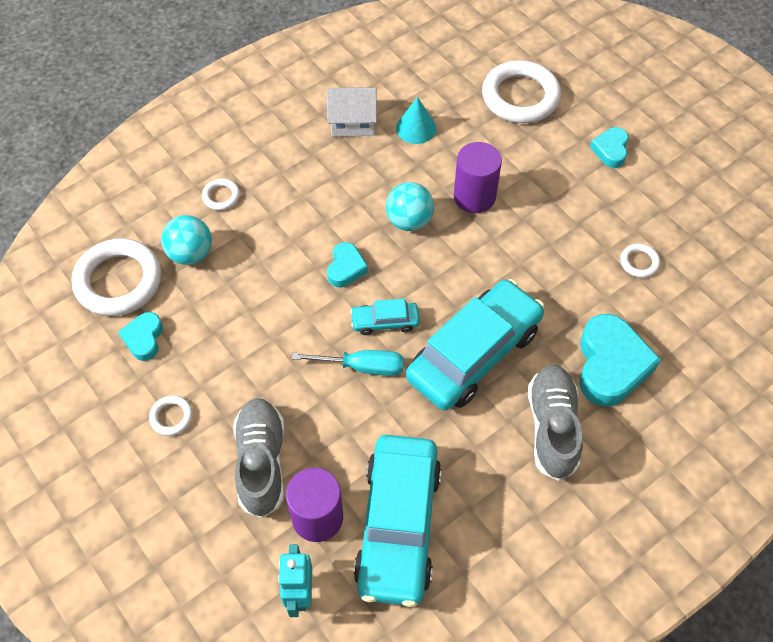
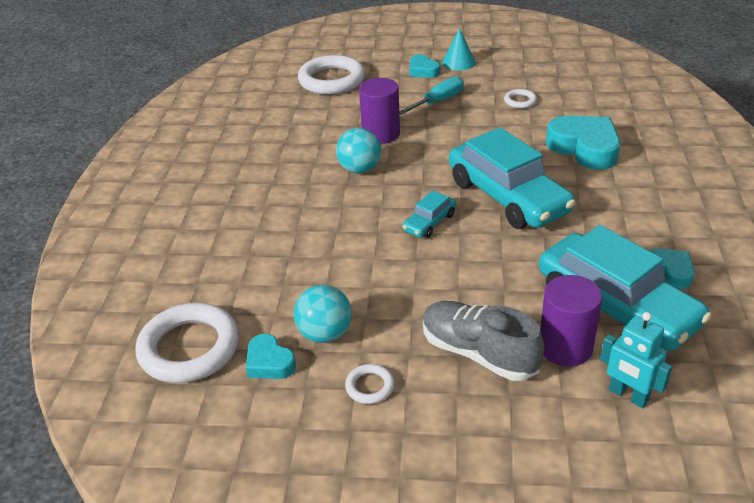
camera: 45 degrees left, 20 degrees down
(190, 254) = (227, 290): turquoise ball -> turquoise ball (325, 334)
(221, 196) = (200, 245): white ring -> none
(346, 268) = (358, 217): turquoise heart -> turquoise heart (670, 271)
(353, 122) = (240, 151): white house -> none
(363, 367) = (455, 252): turquoise screwdriver -> turquoise screwdriver (439, 101)
(416, 128) = (289, 129): turquoise cone -> turquoise cone (458, 62)
(474, 354) = (508, 197): turquoise car -> turquoise car turned 150 degrees clockwise
(552, 427) = (607, 194): grey shoe -> none

